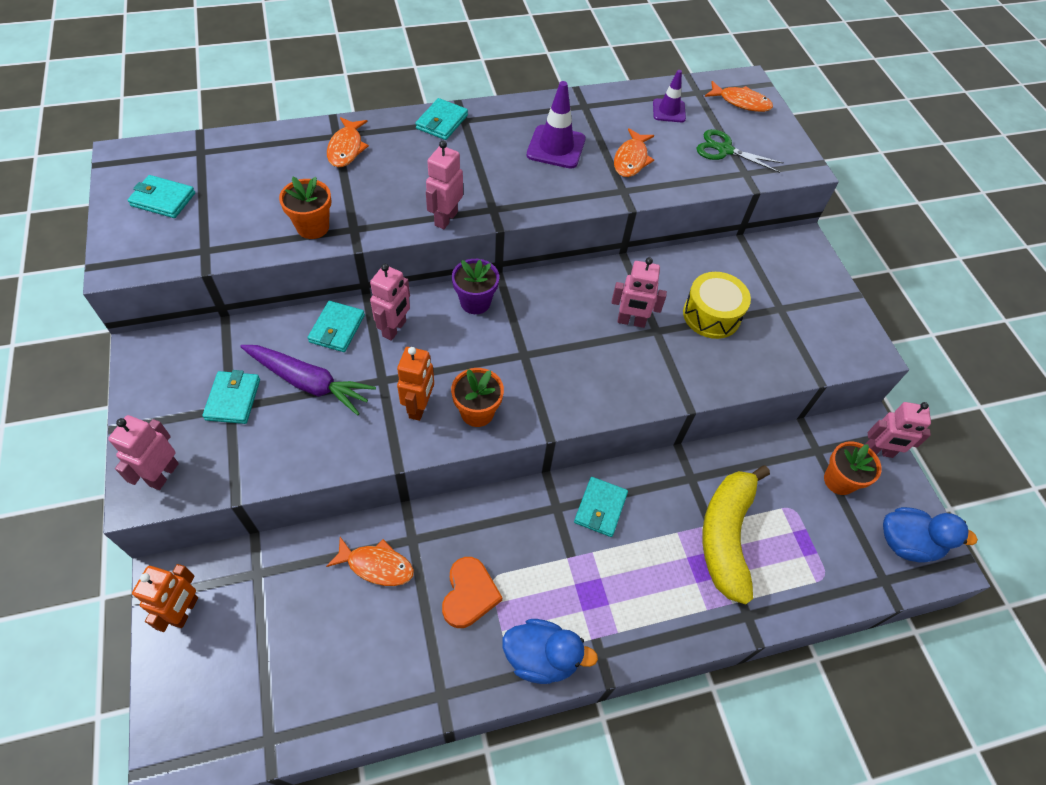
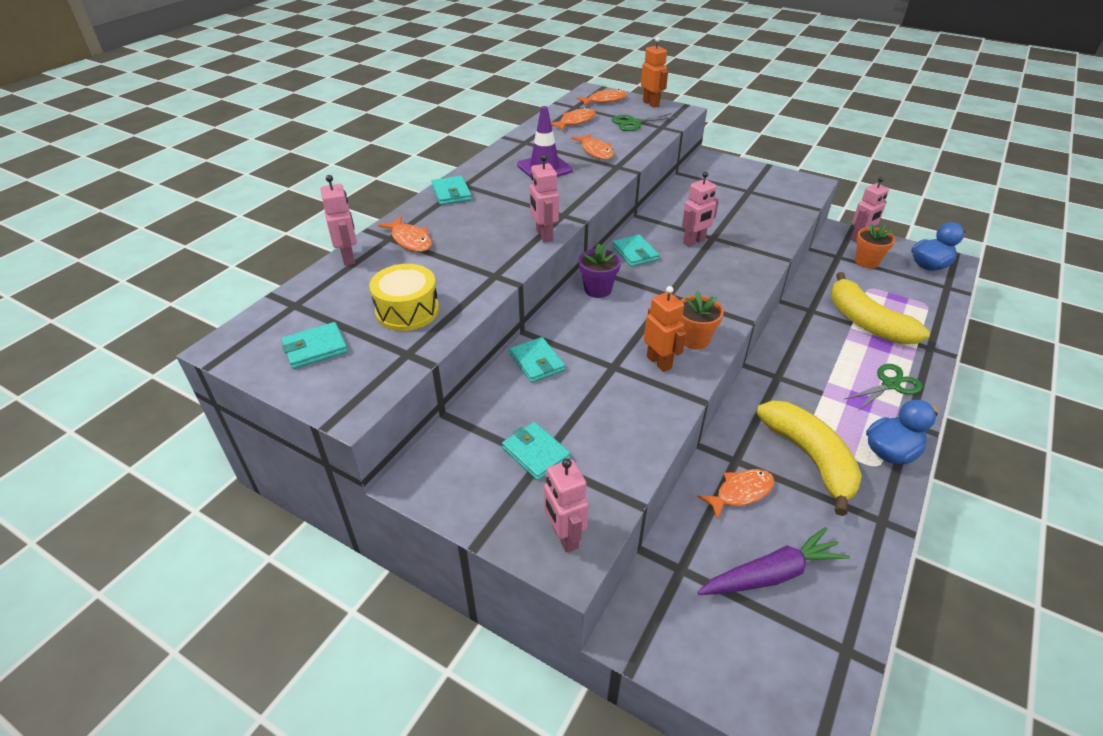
camera: 40 degrees left, 15 degrees down
(185, 611) = (674, 640): orange robot -> orange robot (651, 103)
(309, 383) = (570, 403): purple carrot -> purple carrot (771, 574)
(313, 227) = (465, 291): orange flower pot -> none
(394, 329) = (574, 336): pink robot -> pink robot (348, 258)
(469, 594) = (809, 458): orange heart -> yellow banana
(600, 508) = (797, 358): turquoise wallet -> turquoise wallet (635, 253)
(644, 608) = (890, 384): none -> green scissors
(669, 111) = (575, 121): purple traffic cone -> orange fish
(711, 315) = (725, 213): yellow drum -> yellow drum (407, 310)

